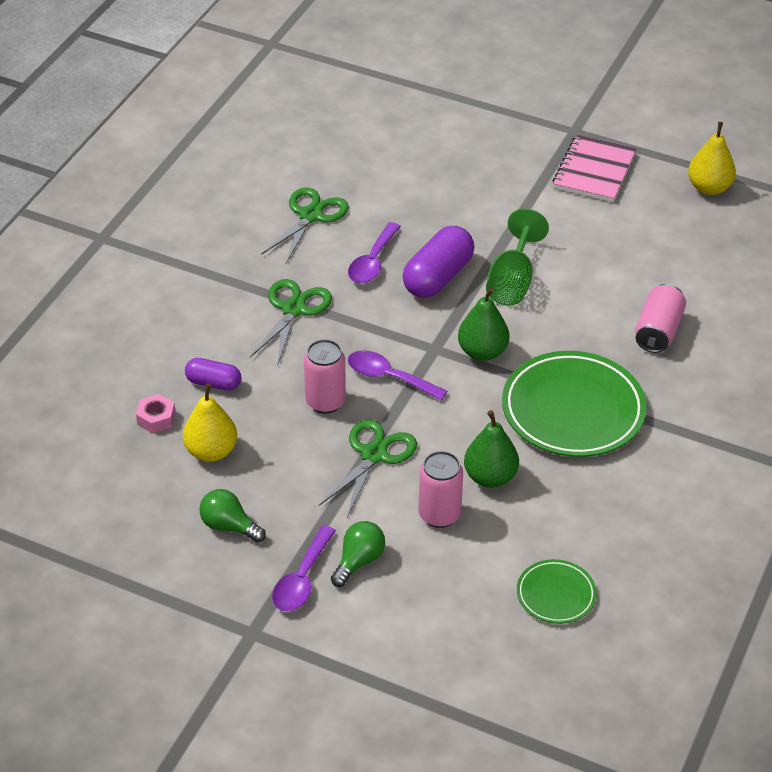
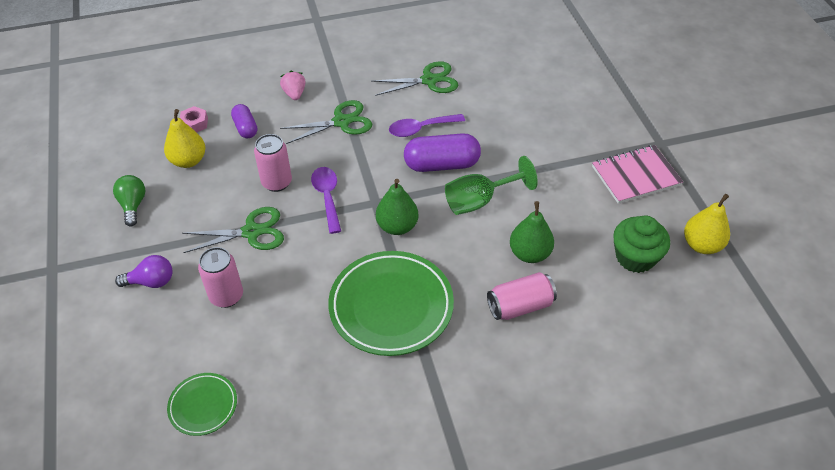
camera: 50 degrees right, 5 degrees up
(206, 319) = (294, 94): none -> pink strawberry
(302, 579) = (114, 264): purple spoon -> none
(359, 561) = (151, 281): green light bulb -> purple light bulb
(490, 477) = (285, 301): green pear -> green pear (529, 254)
(680, 232) = (635, 257): none -> green cupcake

